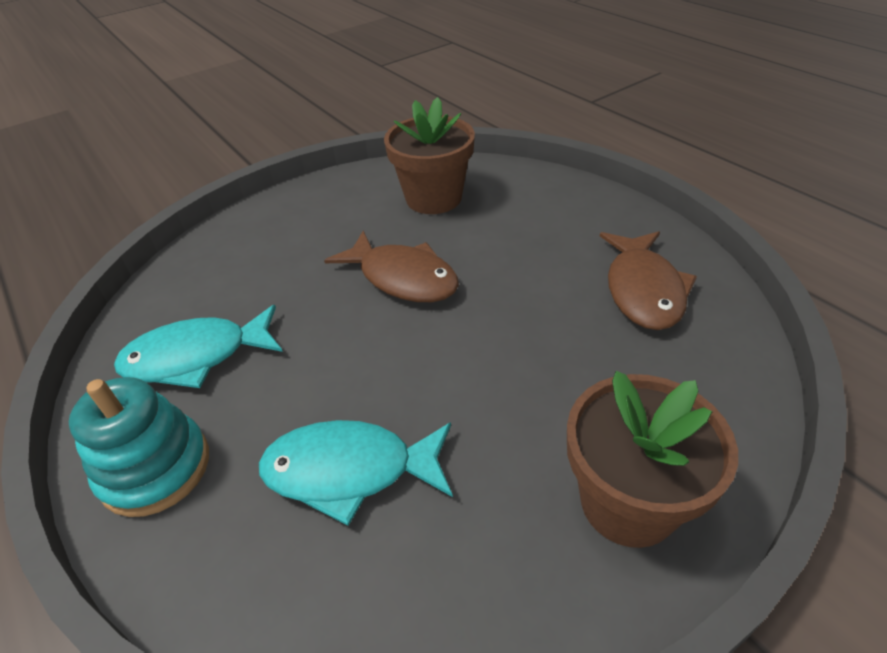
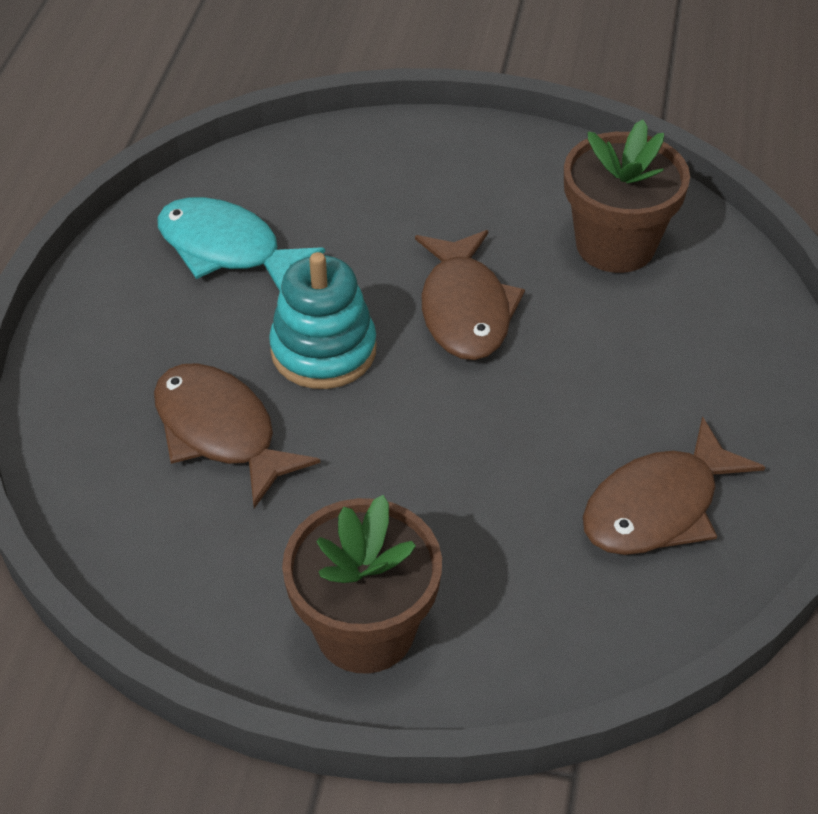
camera: 45 degrees right, 5 degrees up
(155, 468) = (112, 318): turquoise stacking toy -> turquoise stacking toy (323, 350)
(350, 471) = (221, 432): turquoise fish -> brown fish

